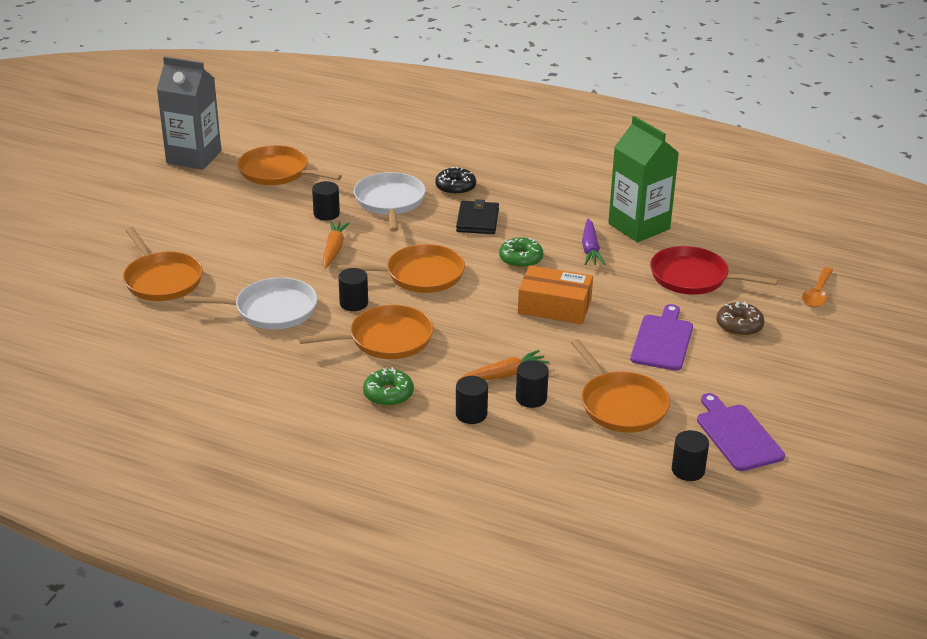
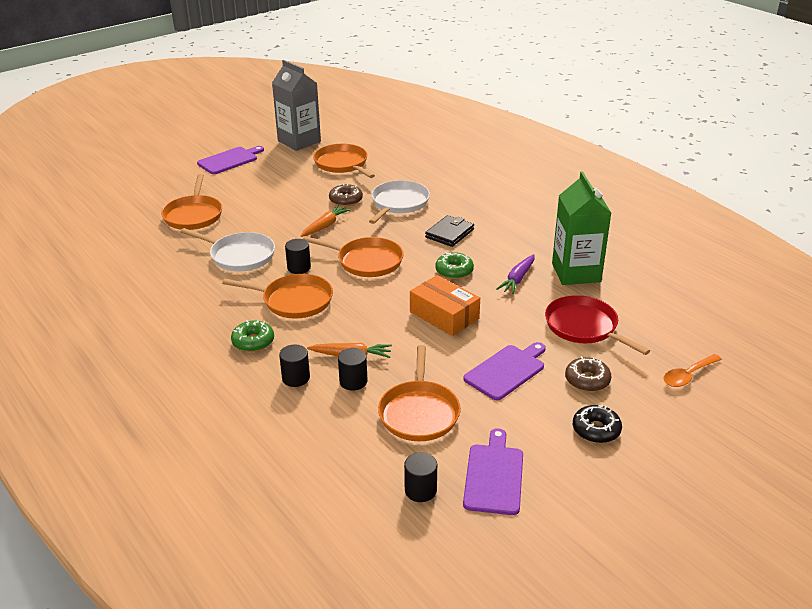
camera: 30 degrees right, 0 degrees up
(130, 202) = (229, 160): none -> purple cutting board
(326, 214) = (346, 200): black cylinder -> brown donut
(455, 187) = (457, 205): black donut -> black donut (596, 430)

